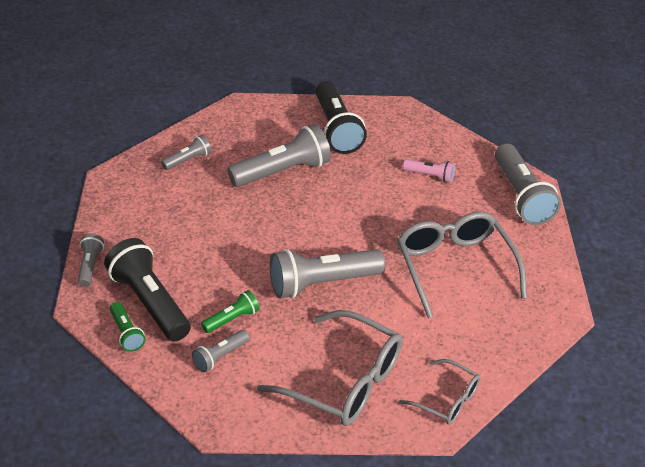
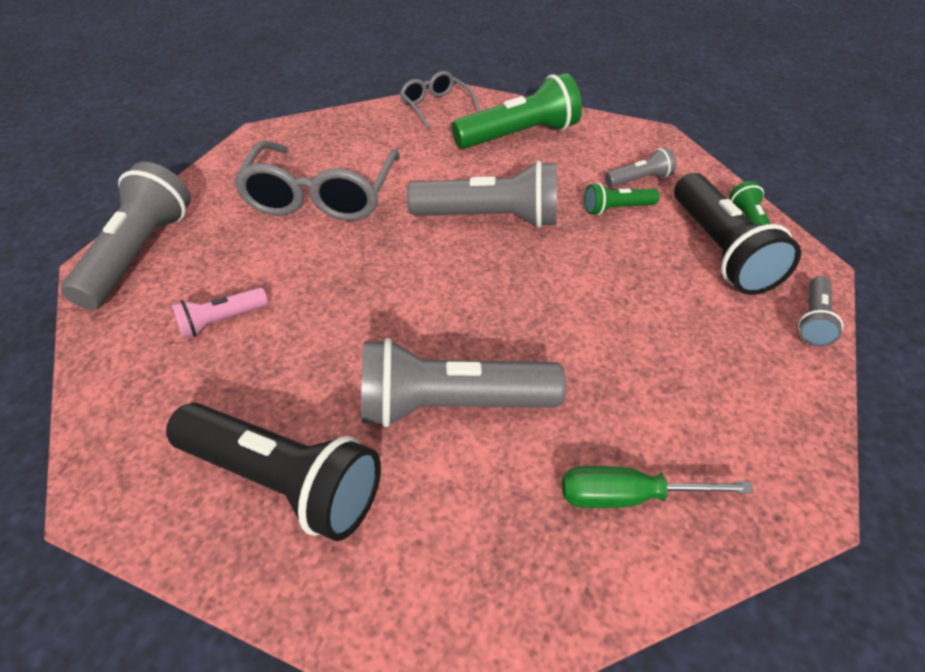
camera: 155 degrees left, 5 degrees up
(188, 160) = (628, 496): grey flashlight -> green screwdriver
(336, 129) = (284, 481): black flashlight -> black flashlight turned 105 degrees clockwise
(344, 381) = (519, 135): grey glasses -> green flashlight
(430, 176) = (221, 321): pink flashlight -> pink flashlight turned 75 degrees counterclockwise

